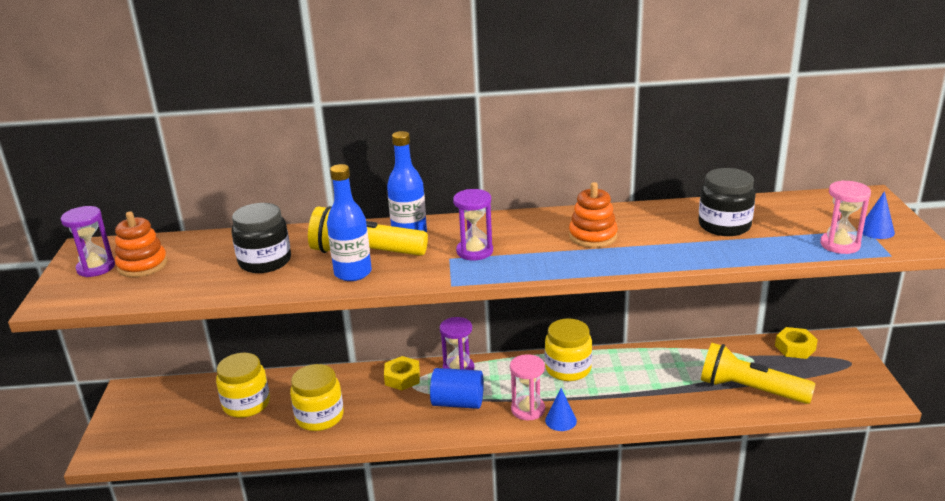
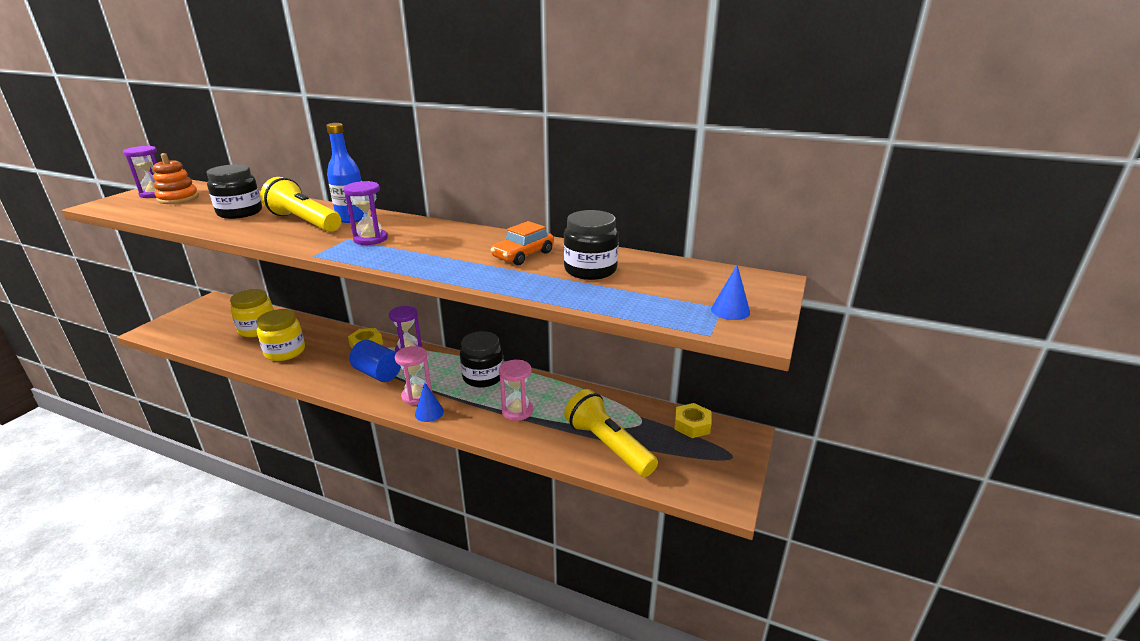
camera: 25 degrees right, 0 degrees up
(353, 273) = (272, 232): blue bottle -> none
(568, 369) = (483, 377): yellow jar -> black jar
(593, 236) = (471, 250): orange stacking toy -> none
(646, 227) = (523, 255): none -> orange car
(840, 245) = (671, 312): pink hourglass -> pink hourglass (517, 411)

